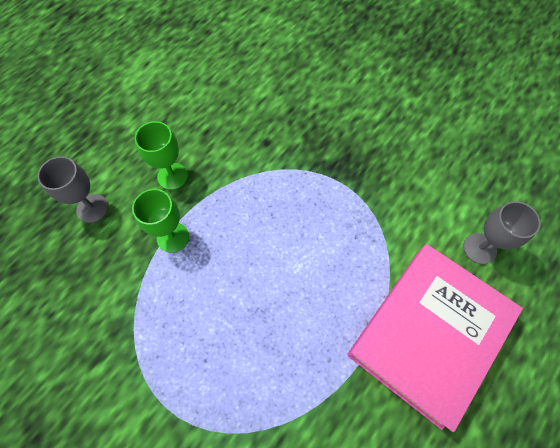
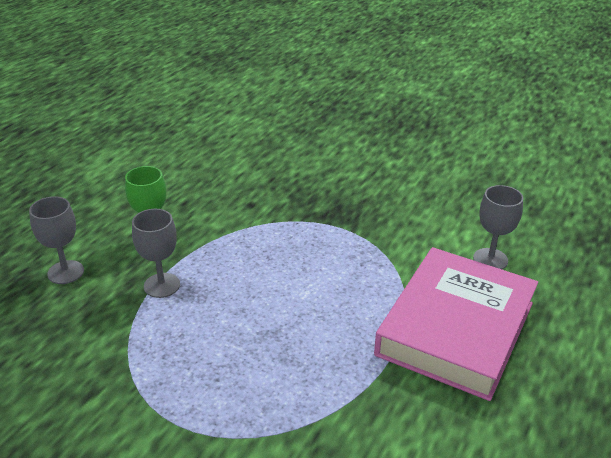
camera: 10 degrees left, 30 degrees down
(173, 237) = (162, 285): green goblet -> grey goblet

